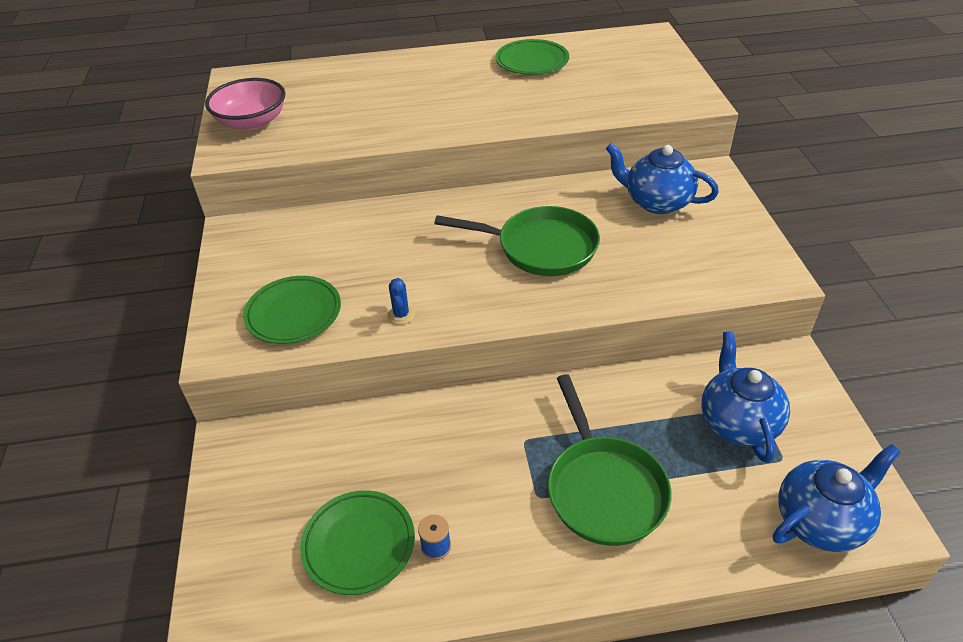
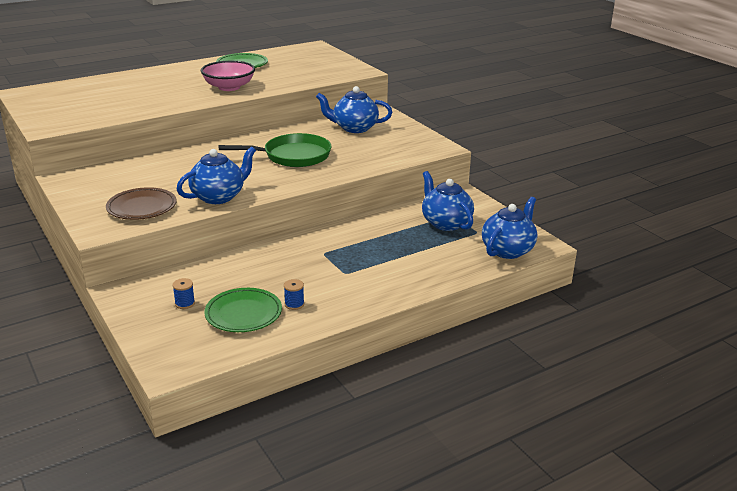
camera: 25 degrees left, 15 degrees down
(252, 122) = (55, 111): pink bowl -> pink bowl (229, 87)
(294, 314) = (142, 208): green plate -> brown plate
(294, 494) = (185, 303): none -> blue spool
(401, 315) = (219, 197): blue cactus -> blue teapot
(603, 489) = (383, 262): green pan -> none

